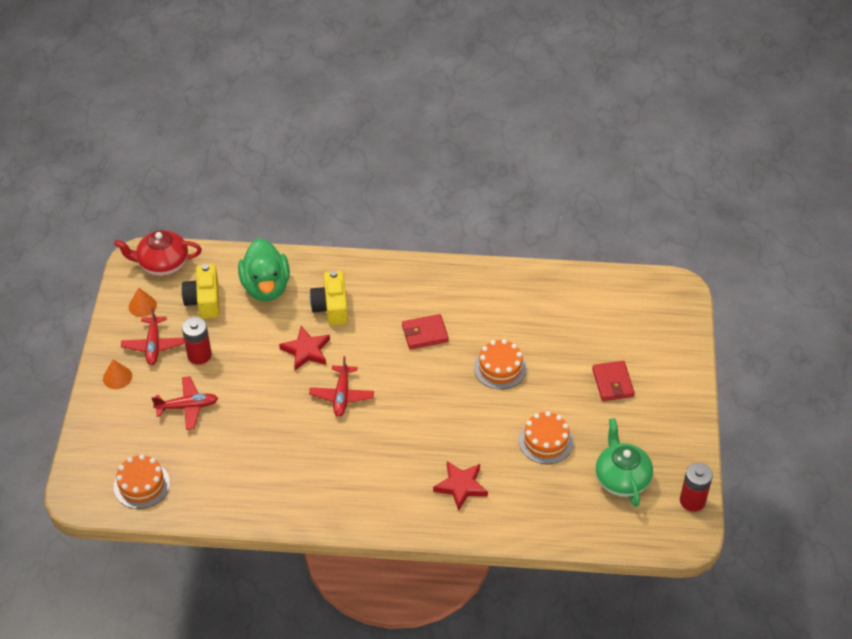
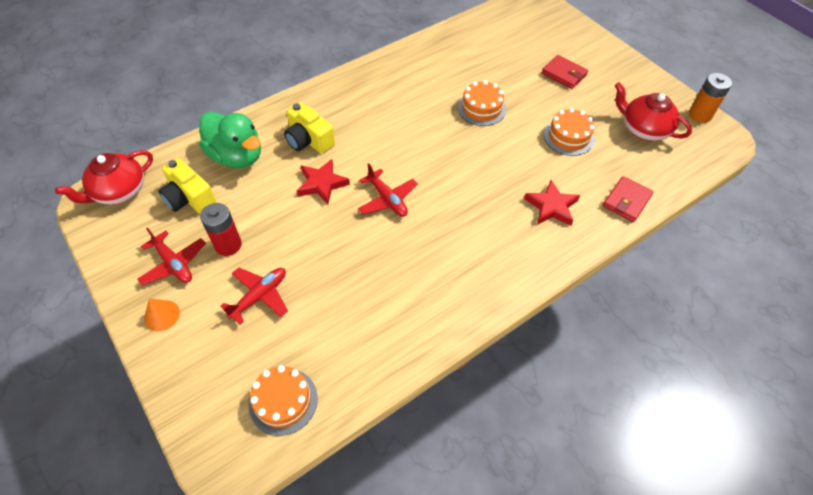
camera: 40 degrees left, 5 degrees up
(142, 306) = (130, 237): orange cone -> none
(425, 334) = (402, 117): red wallet -> red wallet (626, 201)
(621, 478) = (644, 129): green teapot -> red teapot
(692, 501) = (700, 115): red battery -> orange battery

